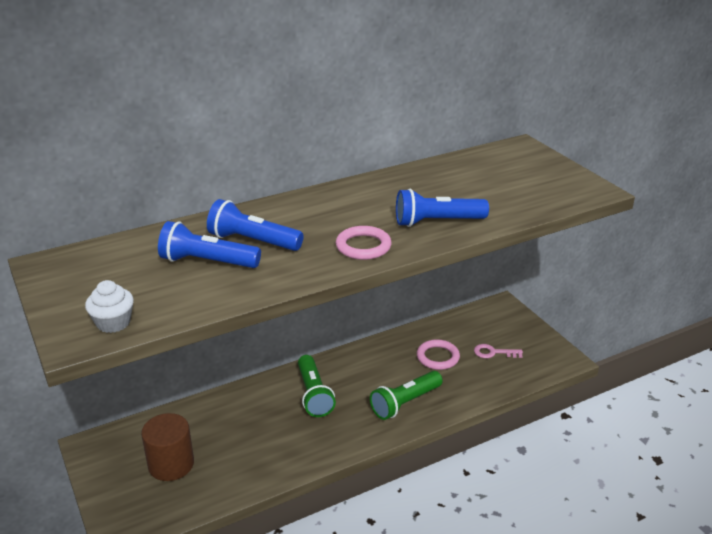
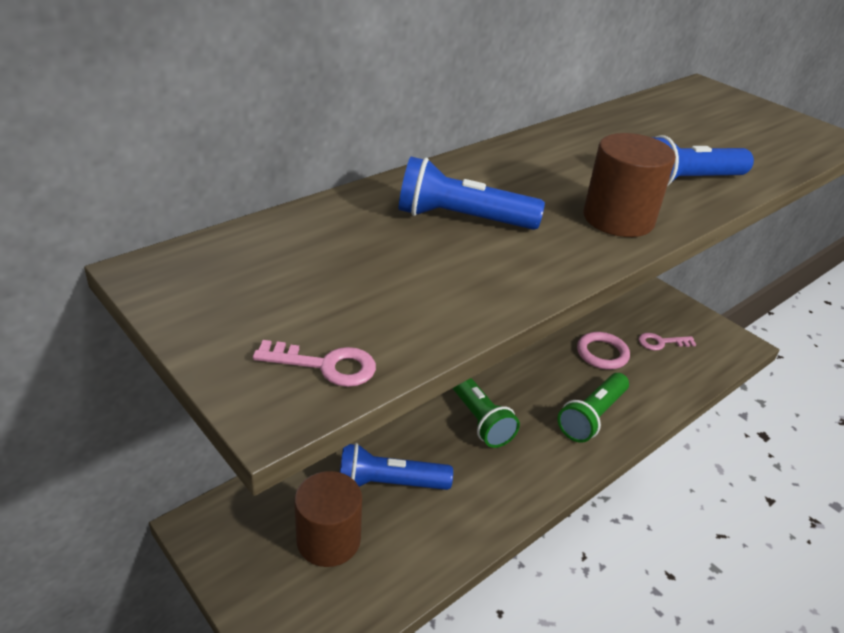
camera: 15 degrees left, 5 degrees up
(113, 323) = (325, 365): white cupcake -> pink key
(207, 262) = (415, 253): blue flashlight -> blue flashlight (389, 483)
(363, 246) = (618, 219): pink ring -> brown cylinder

